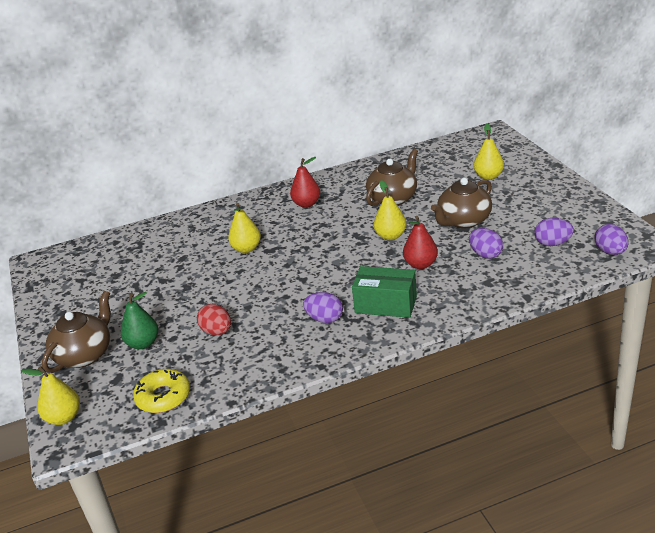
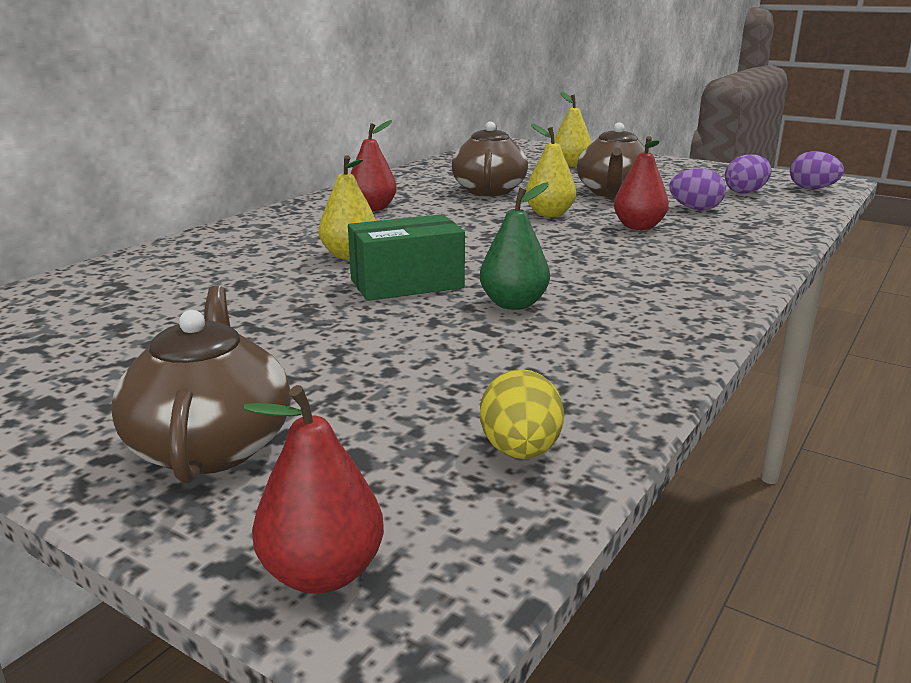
camera: 40 degrees left, 10 degrees down
(64, 417) = (322, 573): yellow pear -> red pear
(143, 343) = (336, 392): green pear -> green pear (513, 304)
(163, 397) = (520, 451): yellow donut -> yellow egg
(217, 332) = (465, 343): red egg -> none
(325, 319) = (617, 291): purple egg -> none
(386, 304) = (671, 263): green box -> green box (407, 284)

